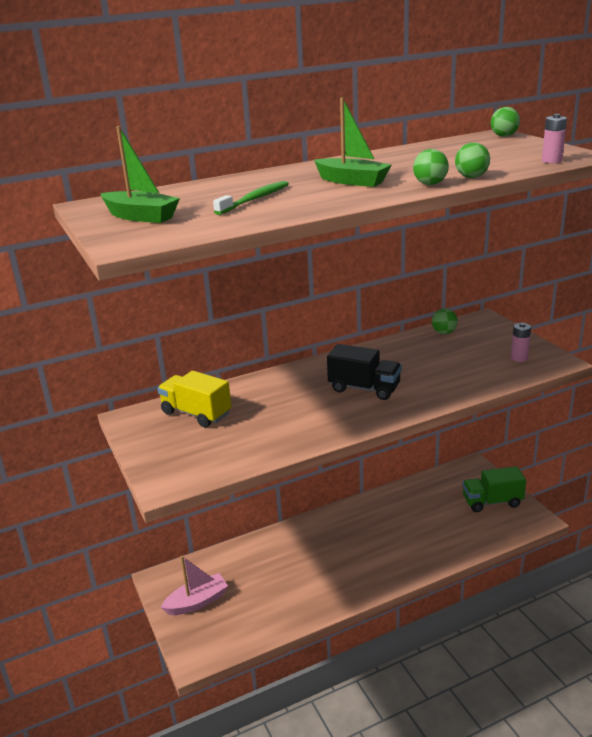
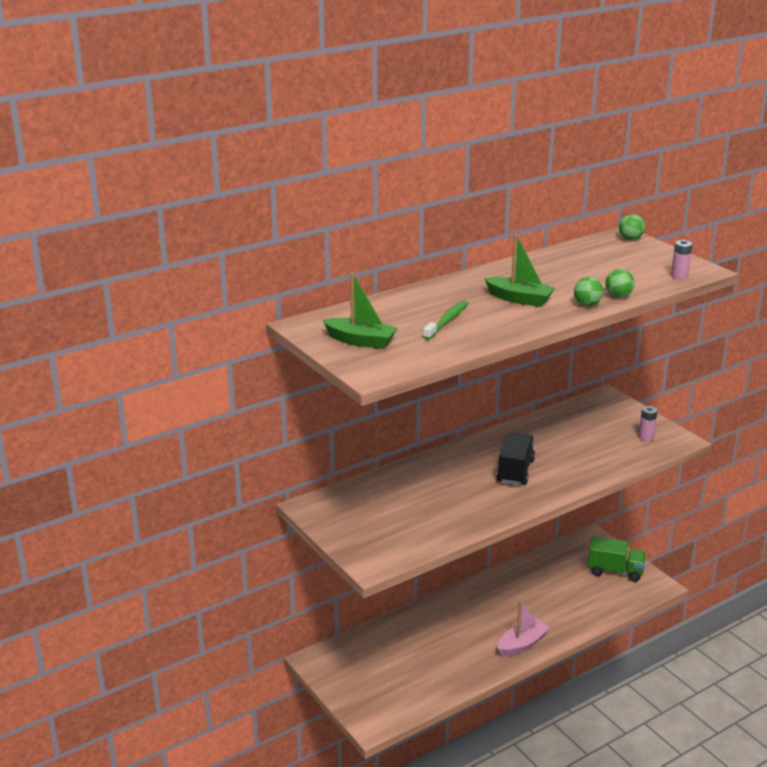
camera: 10 degrees left, 0 degrees up
(196, 413) = (370, 500): yellow truck -> none
(197, 602) = (358, 678): pink boat -> pink boat (522, 644)
(364, 388) = (515, 471): black truck -> black truck turned 90 degrees counterclockwise
(444, 332) = (572, 412): green ball -> none
(492, 502) = (615, 571): green truck -> green truck turned 150 degrees counterclockwise

